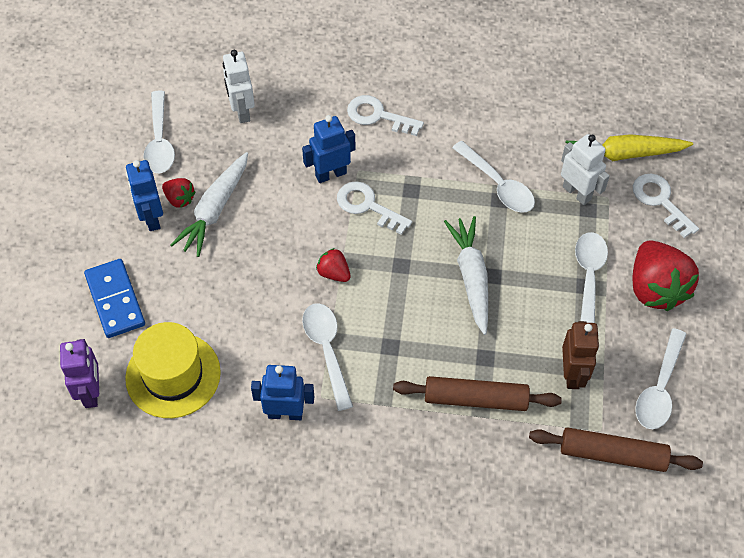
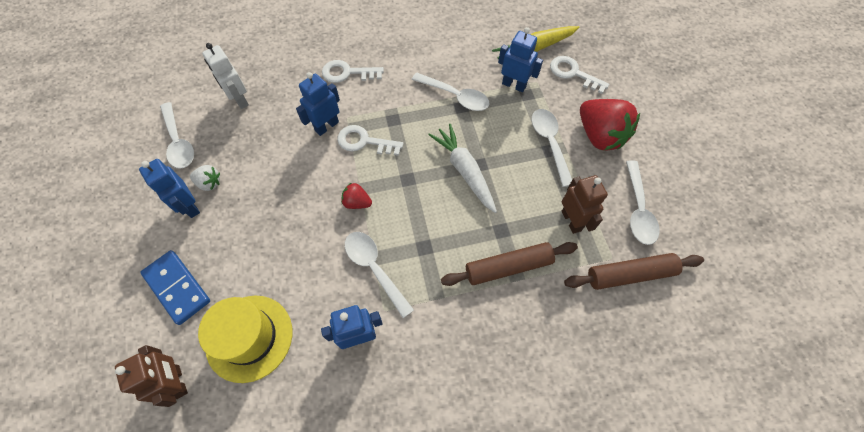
camera: 20 degrees left, 5 degrees up
(91, 392) = (178, 381): purple robot -> brown robot
(179, 199) = (209, 183): red strawberry -> white strawberry
(214, 210) = (242, 183): white carrot -> none
(577, 193) = (514, 85): white robot -> blue robot

